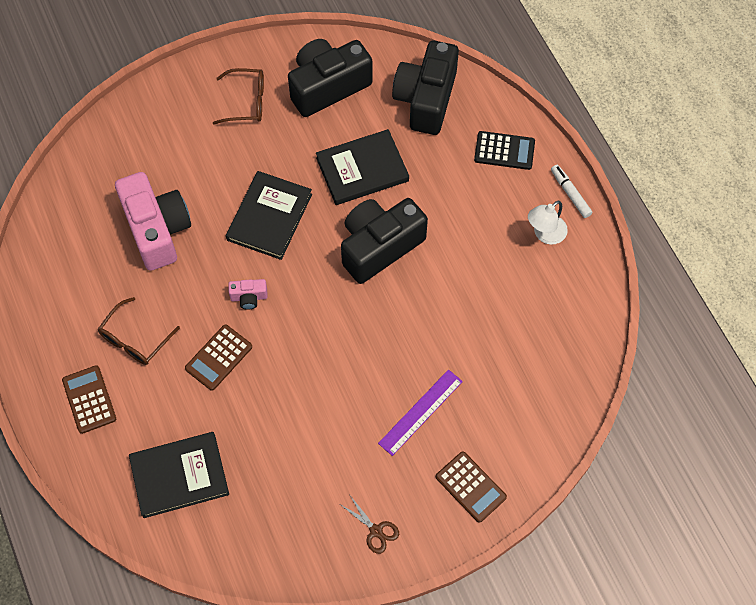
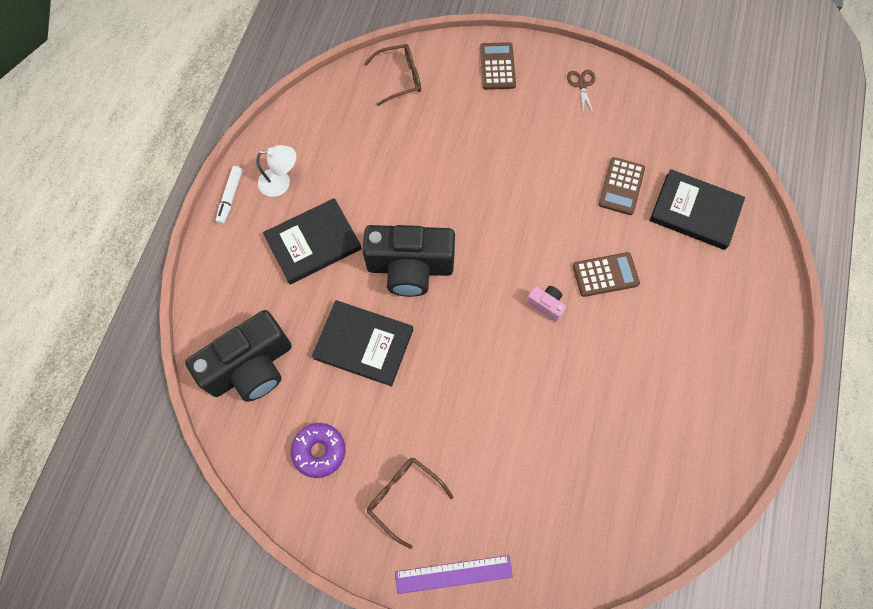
camera: 140 degrees left, 5 degrees up
(89, 399) = (731, 317): brown calculator -> brown calculator (621, 186)
(135, 339) = (663, 339): brown glasses -> brown glasses (400, 78)
(157, 230) = (580, 426): pink camera -> none
(269, 217) = (475, 362): black book -> black book (313, 243)
(328, 86) = (319, 451): black camera -> purple donut
(420, 412) = (488, 131): purple ruler -> purple ruler (453, 574)
(504, 151) = (239, 269): black calculator -> none

